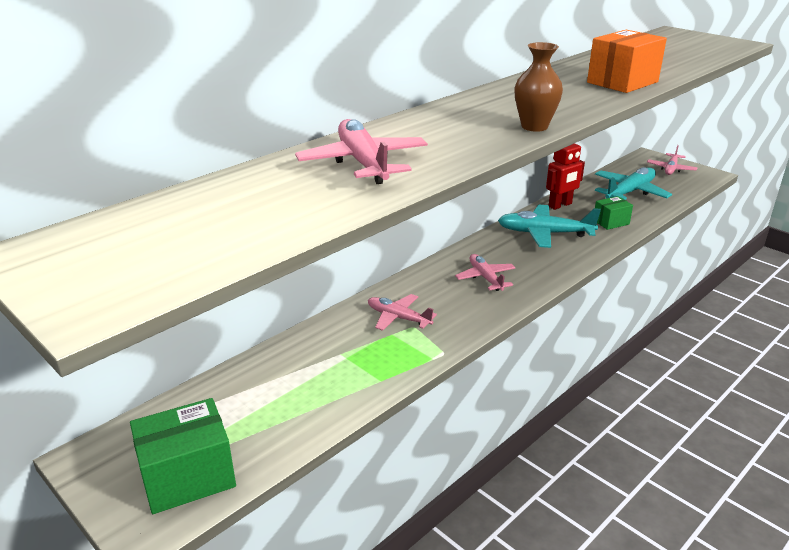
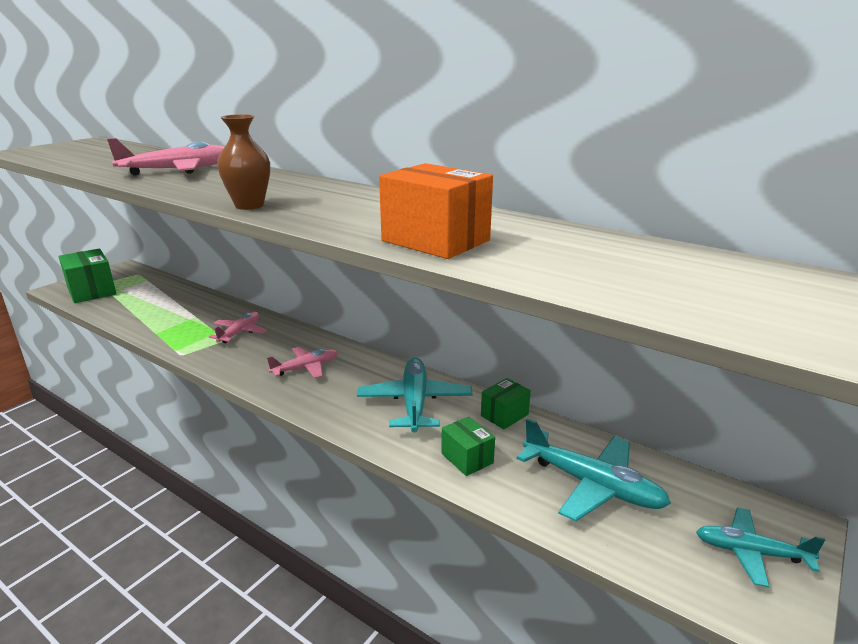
camera: 80 degrees right, 5 degrees down
(560, 205) = (504, 415): red robot -> green box
(671, 169) = (751, 552): pink plane -> turquoise plane

